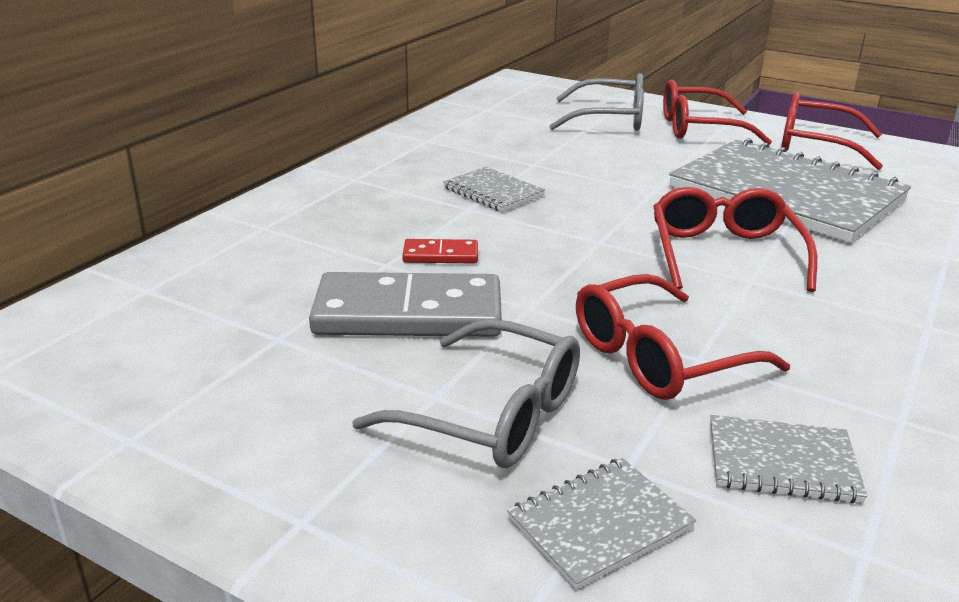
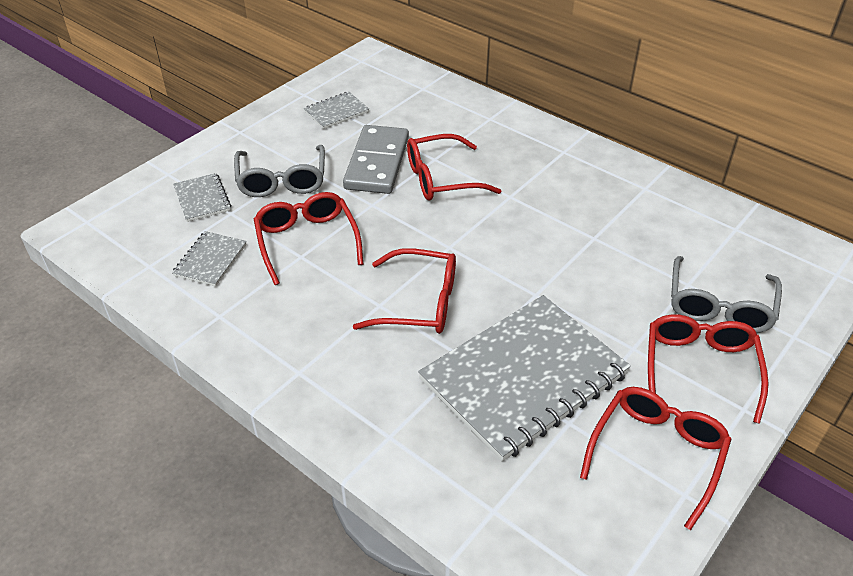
camera: 100 degrees right, 15 degrees up
(440, 255) = (441, 178): red domino -> red glasses
(492, 414) = (282, 180): grey glasses -> grey glasses turned 45 degrees counterclockwise
(493, 192) = (537, 210): grey notebook -> grey notebook (336, 112)

